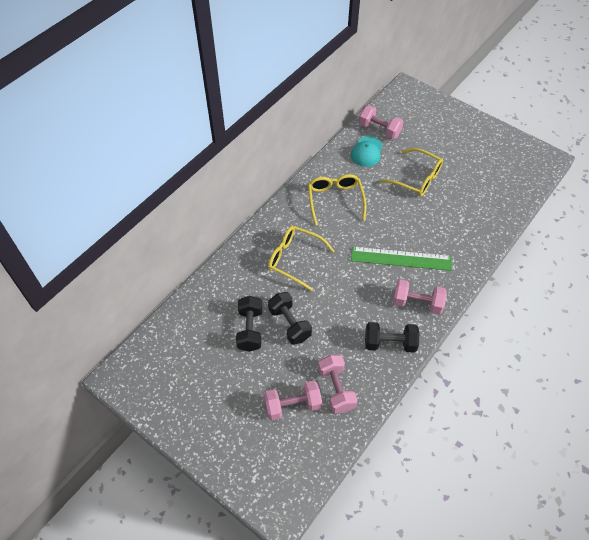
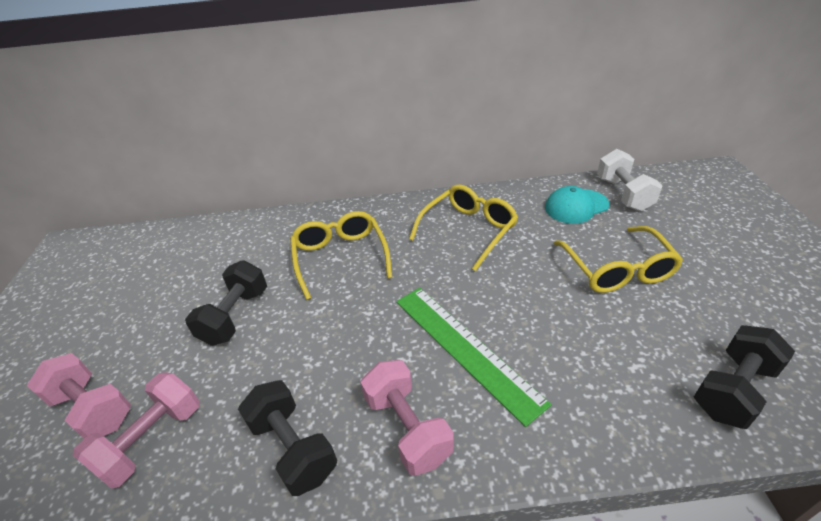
camera: 50 degrees right, 15 degrees down
(250, 329) = (198, 290): black dumbbell -> black dumbbell (733, 389)
(379, 130) = (623, 194): pink dumbbell -> white dumbbell

